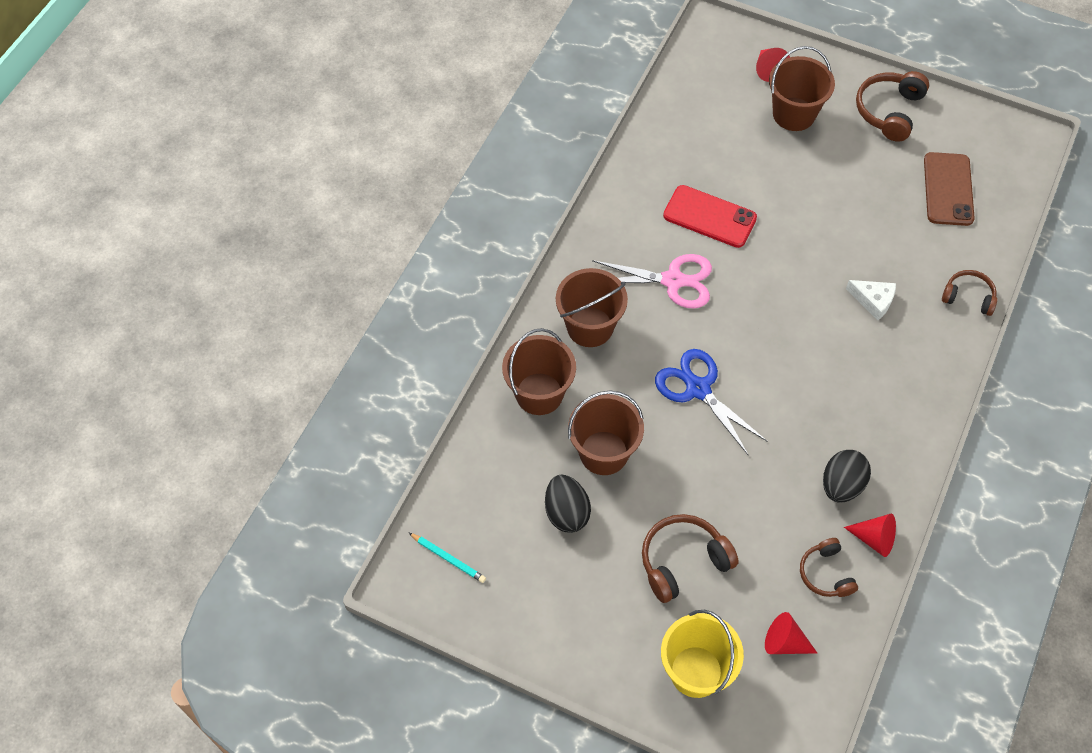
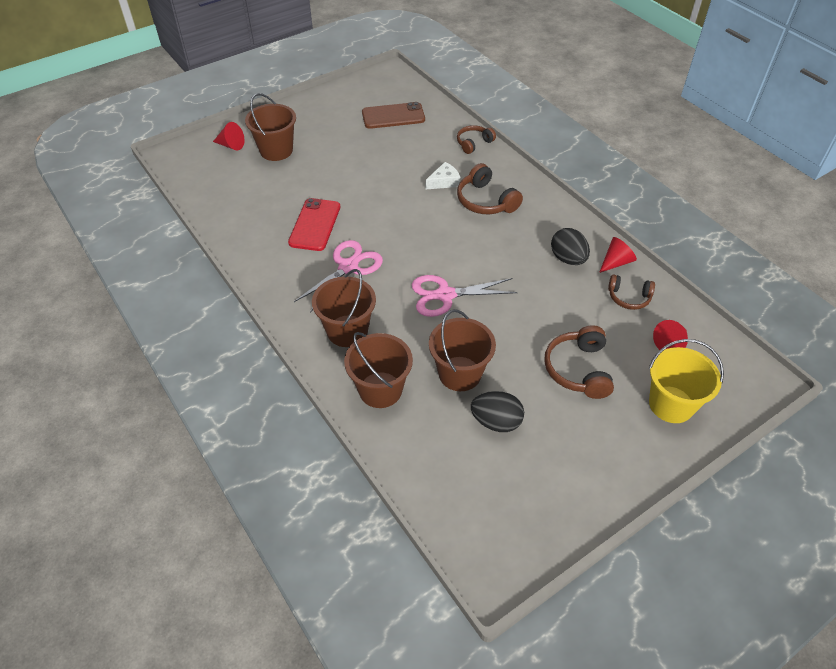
camera: 60 degrees left, 10 degrees down
(448, 559) = (489, 527): turquoise pencil -> none
(698, 389) = (445, 295): blue scissors -> pink scissors
(709, 217) = (315, 225): red phone -> red phone turned 45 degrees counterclockwise
(889, 111) = (316, 112): brown headphones -> brown headphones (485, 201)
(948, 189) = (393, 116): brown phone -> brown phone turned 45 degrees counterclockwise

